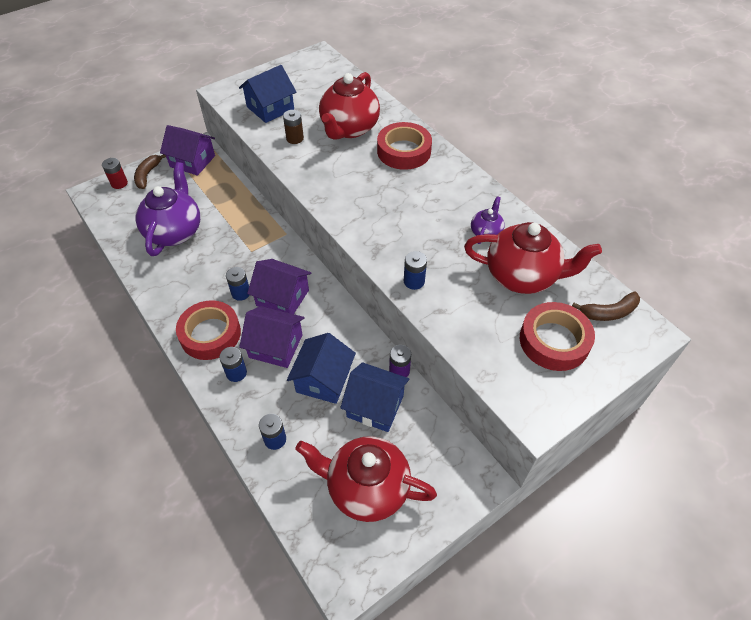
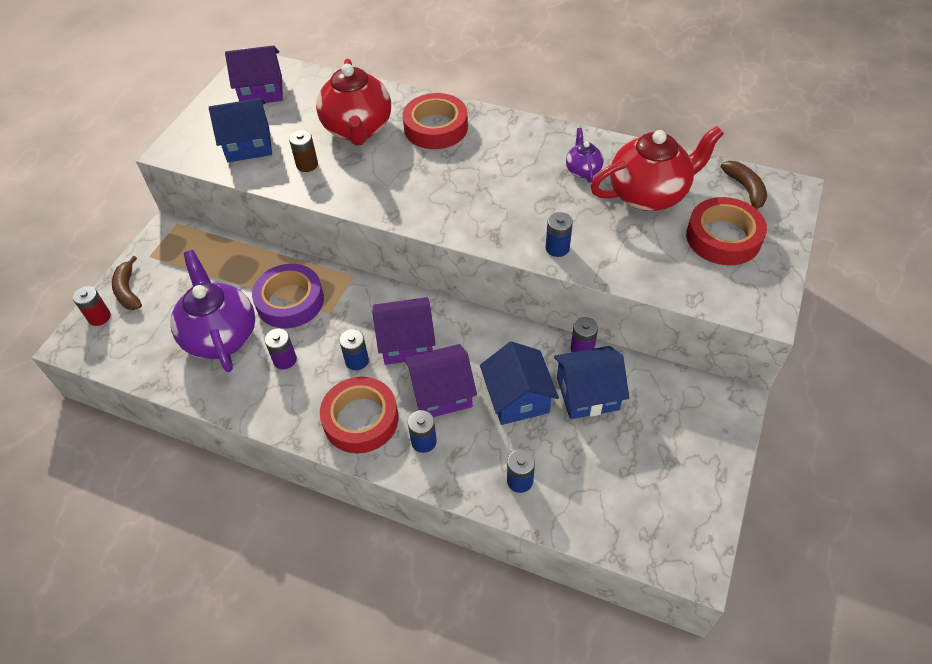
camera: 30 degrees left, 0 degrees up
(192, 161) = (172, 250): purple house -> purple house (261, 91)
(198, 268) = (285, 360): none -> purple battery
(233, 230) = (290, 301): none -> purple tape
(270, 108) = (248, 144): blue house -> blue house turned 60 degrees clockwise
(366, 488) = (643, 471): red teapot -> none
(609, 312) = (745, 189): brown banana -> brown banana turned 60 degrees counterclockwise

